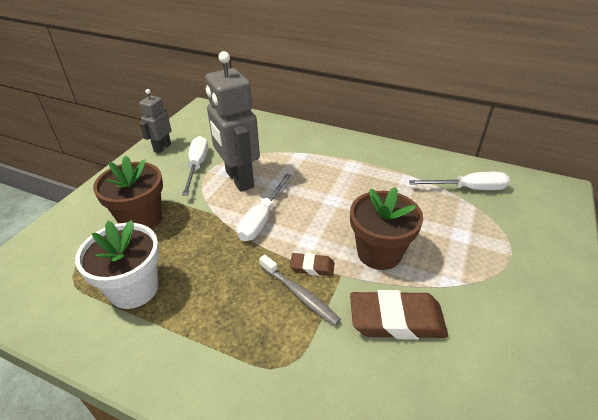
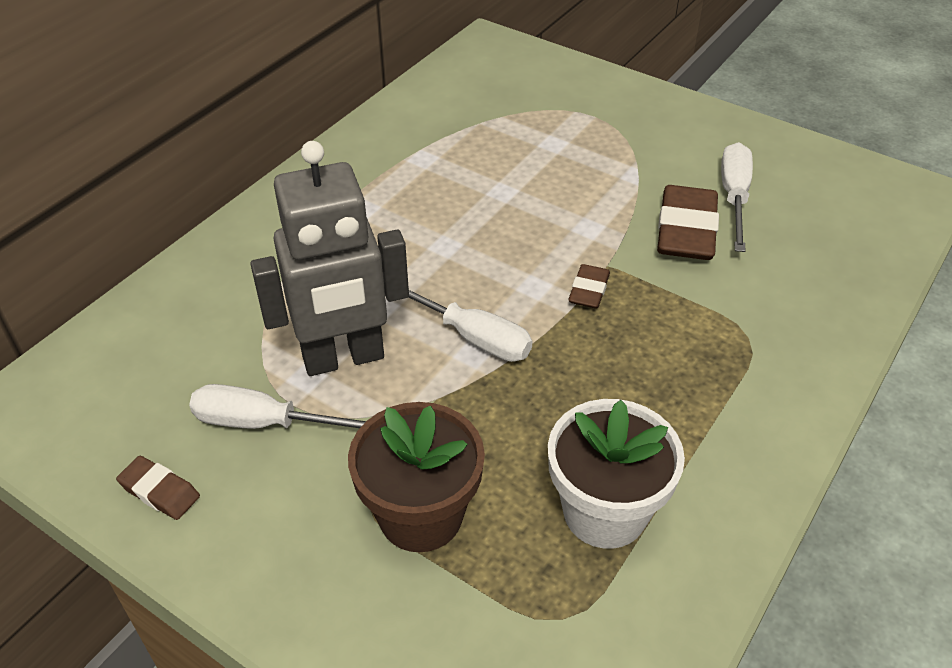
camera: 80 degrees left, 5 degrees up
(162, 148) = (160, 491): grey robot -> brown eraser
(299, 294) = (637, 310): grey toothbrush -> none
(379, 253) = (572, 221): brown flower pot -> none
(468, 189) = (463, 111): white screwdriver -> white screwdriver (734, 197)

